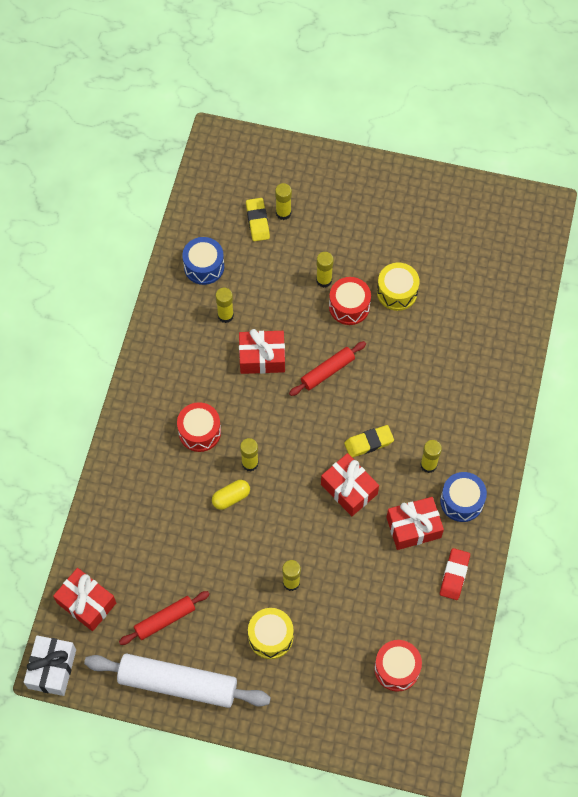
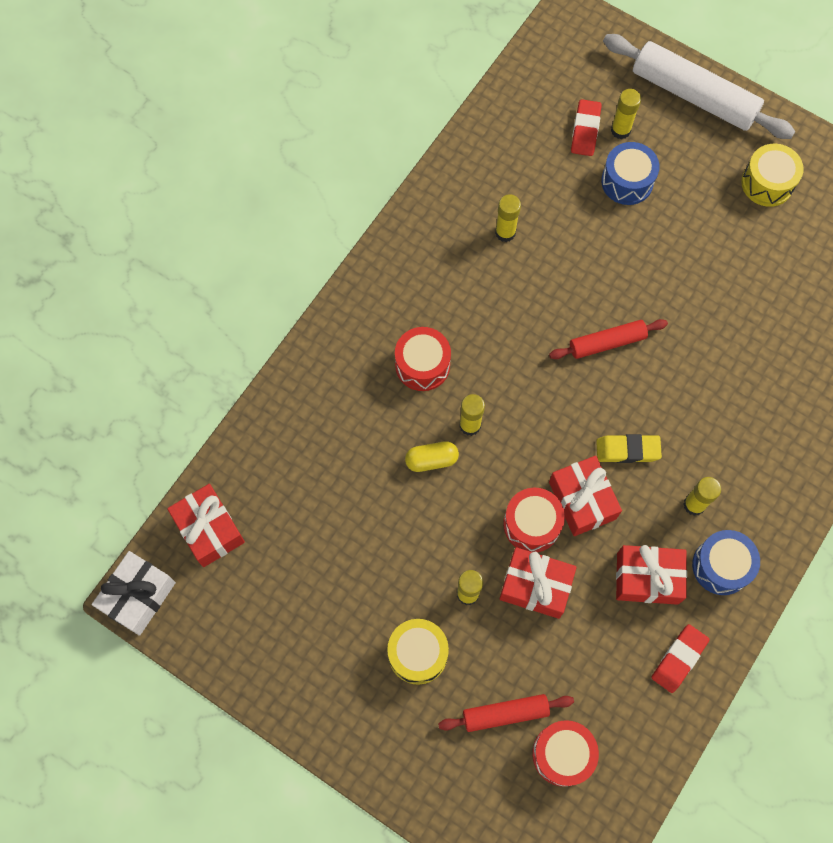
camera: 20 degrees right, 5 degrees up
(165, 619) = (296, 584): red rolling pin -> red rolling pin (505, 713)
(178, 683) = (282, 671): white rolling pin -> white rolling pin (694, 95)
(204, 266) = (500, 164): blue drum -> blue drum (627, 181)
(257, 221) = (585, 130): yellow eraser -> red eraser
(262, 357) = (531, 298): red gift -> red gift (535, 586)
(324, 280) = (642, 228): yellow glue stick -> none
(349, 306) = (662, 271): red drum -> red drum (532, 524)
(397, 292) = (729, 272): yellow drum -> yellow drum (767, 183)

